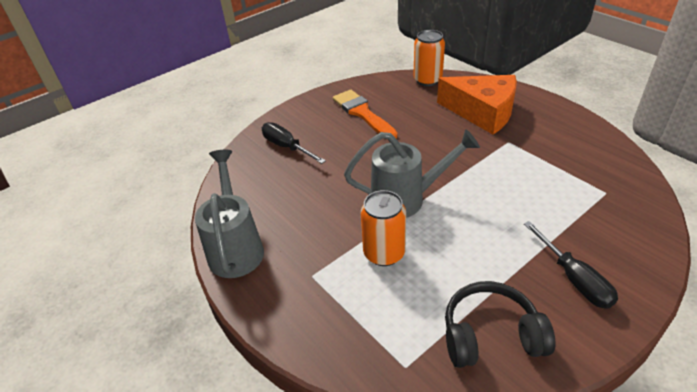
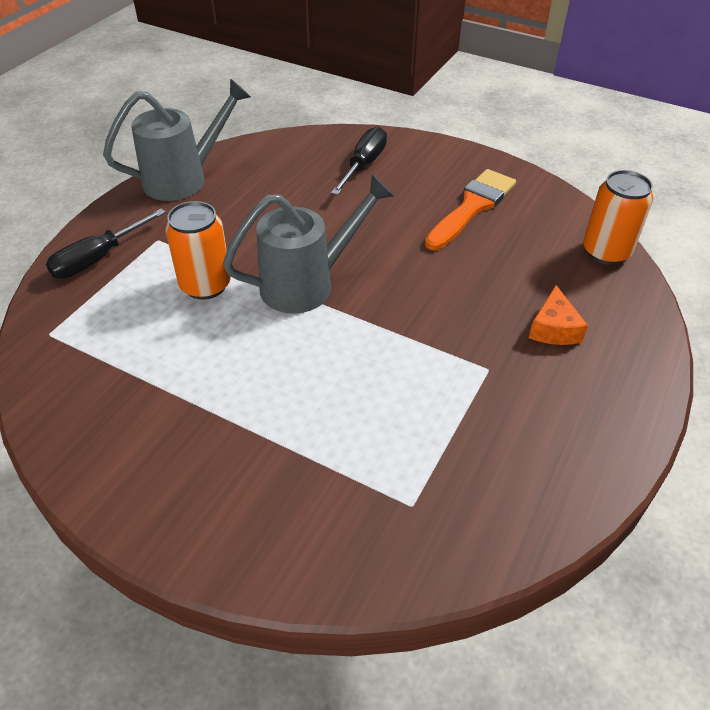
camera: 65 degrees right, 5 degrees up
(405, 199) = (307, 284): grey watering can -> grey watering can turned 90 degrees counterclockwise
(482, 112) = (554, 328): orange cheese -> orange cheese, size x0.47
(490, 335) = (98, 396): black headphones -> none
(574, 279) = (207, 471): black screwdriver -> black screwdriver (98, 258)

